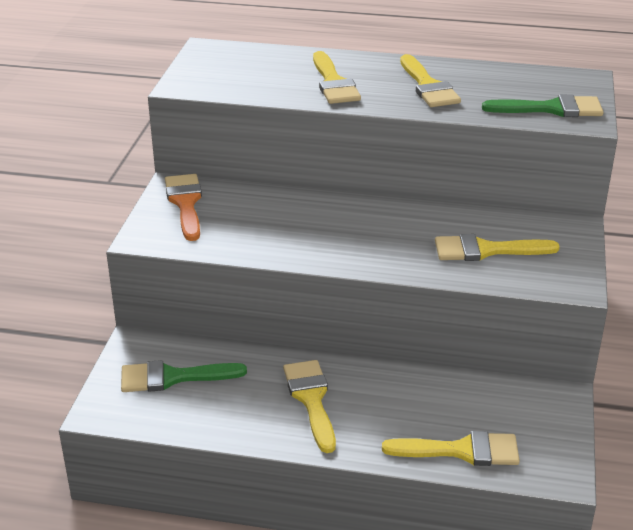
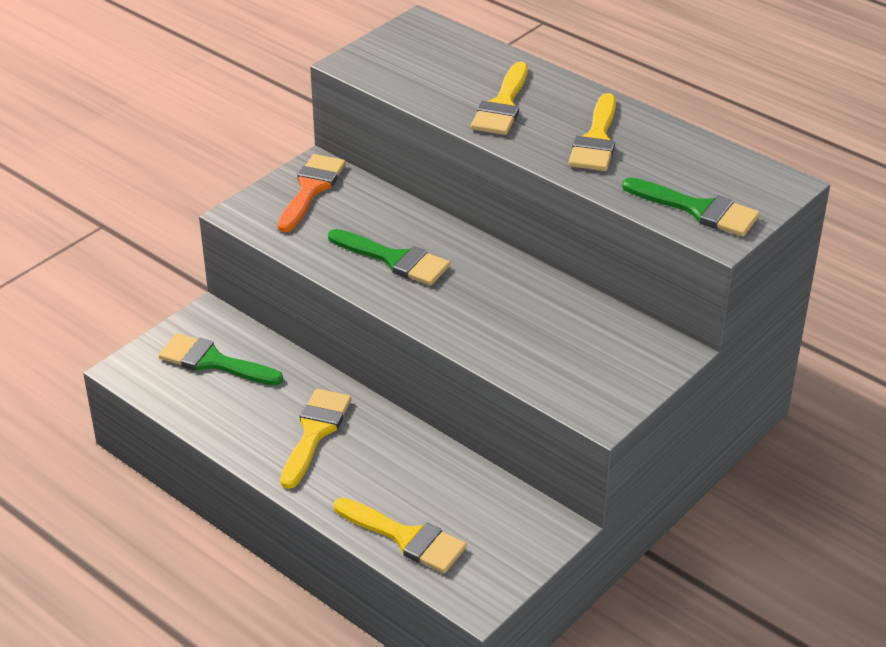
camera: 30 degrees right, 5 degrees up
(306, 231) = (394, 259): none -> green brush
(486, 250) = (550, 344): yellow brush -> none

